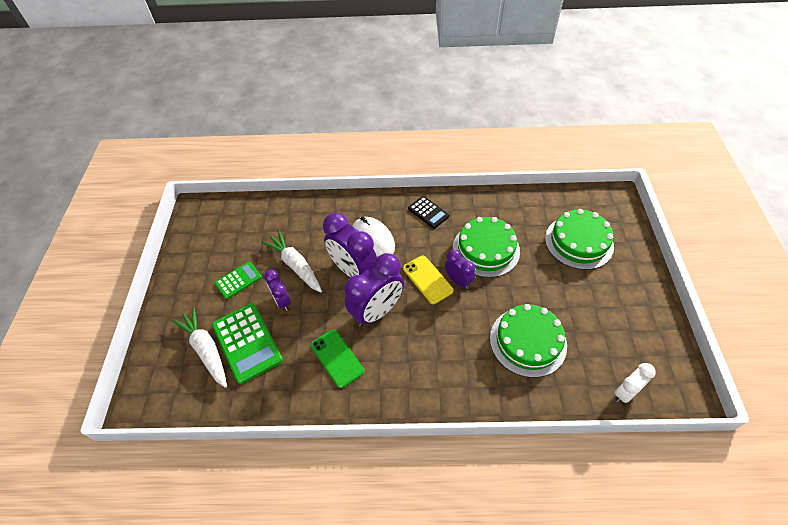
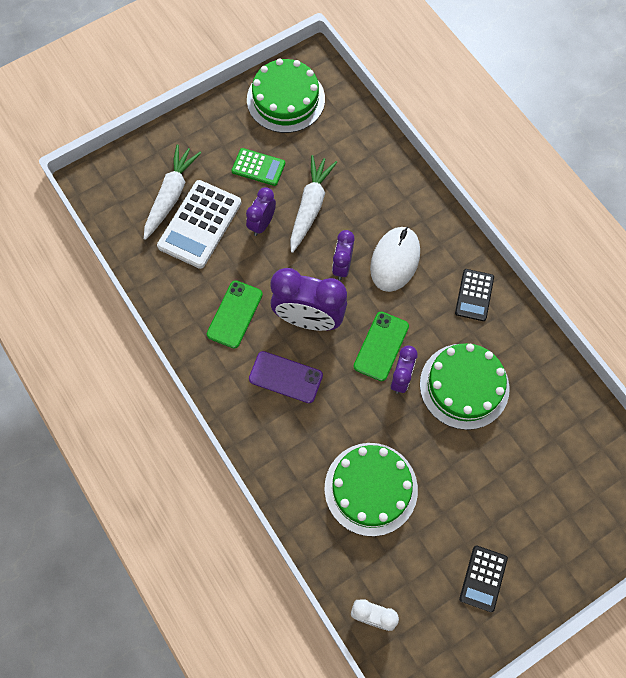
camera: 55 degrees right, 15 degrees up
(247, 342) = (200, 224): green calculator -> white calculator
(353, 271) = (342, 266): purple clock -> purple clock, size x0.55
(410, 350) = (285, 377): none -> purple phone
(427, 279) = (381, 346): yellow phone -> green phone
(579, 242) = (549, 486): green cake -> green cake (285, 99)
(625, 309) = (483, 578): none -> black calculator

